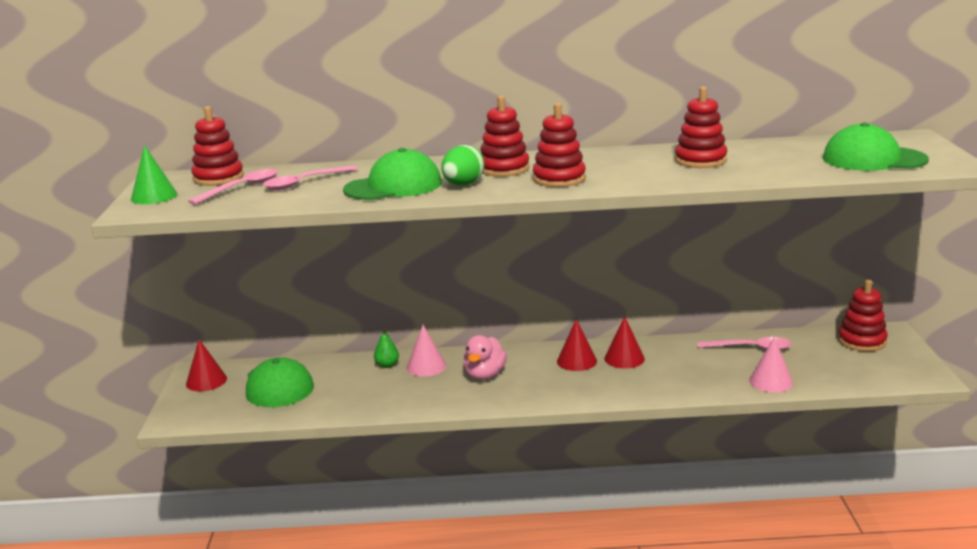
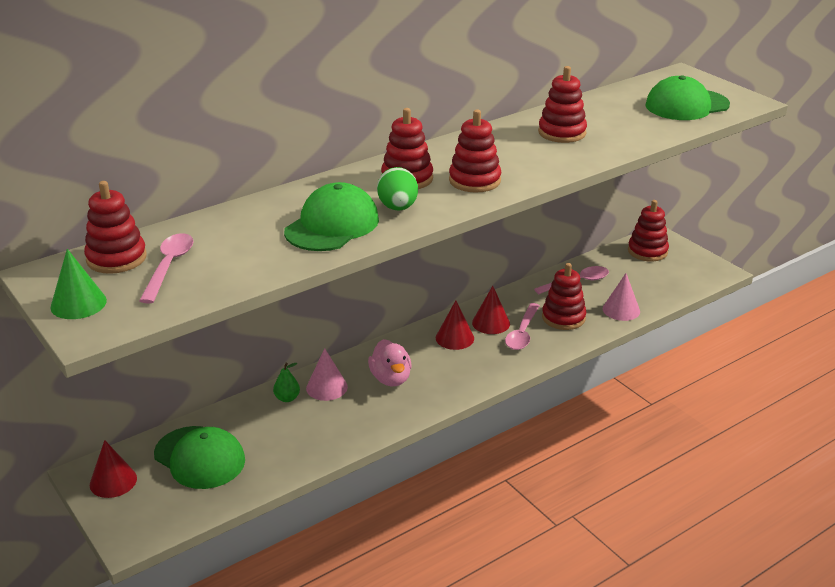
camera: 35 degrees left, 10 degrees up
(304, 183) = (229, 242): pink spoon -> pink spoon (522, 333)
(701, 372) = (563, 318): none -> red stacking toy

